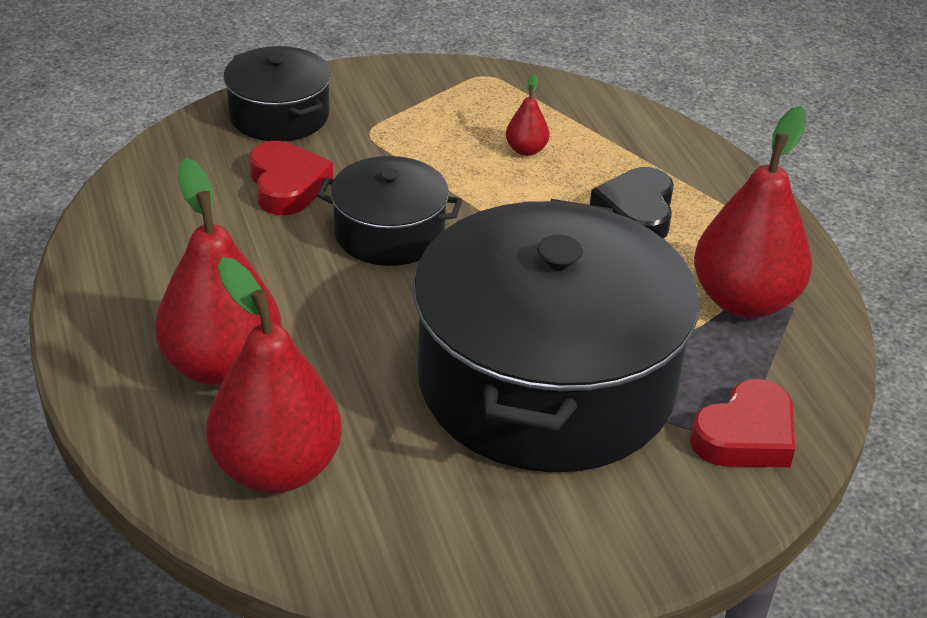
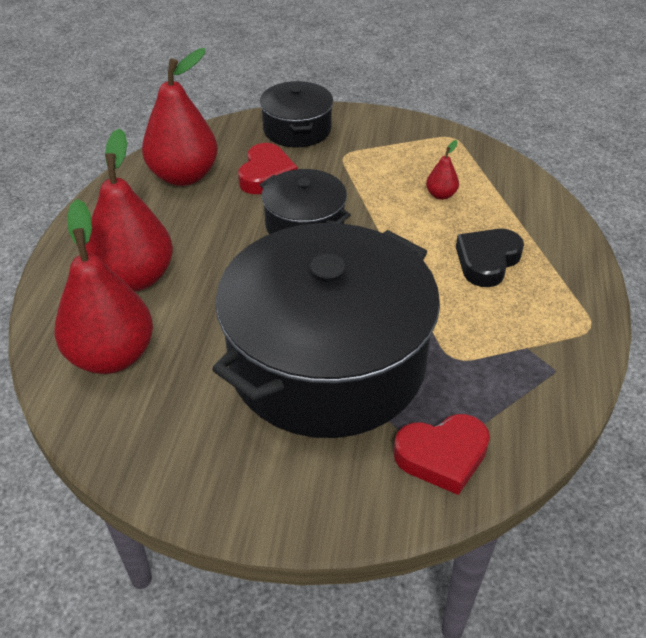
camera: 30 degrees right, 5 degrees up
(744, 300) = (520, 352): red pear -> red pear (184, 176)

